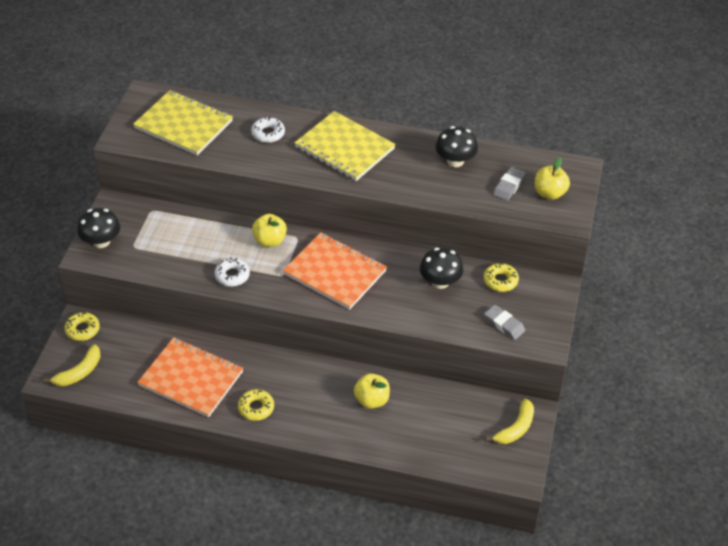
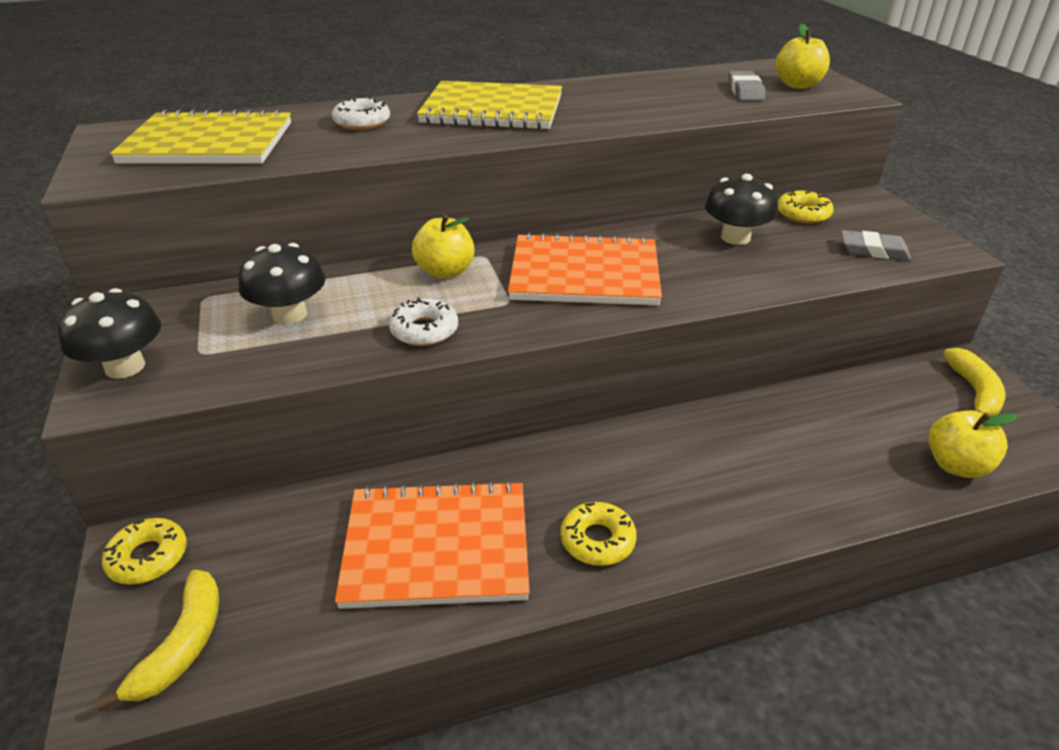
camera: 30 degrees left, 10 degrees down
(372, 400) = (759, 443): yellow apple -> yellow apple (956, 465)
(455, 161) = (651, 89): black mushroom -> black mushroom (289, 314)

